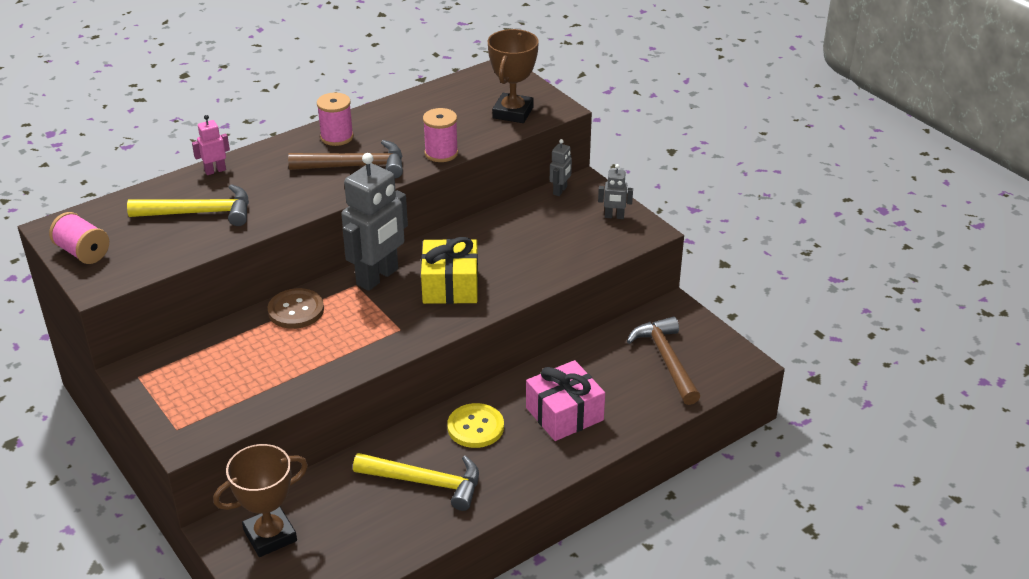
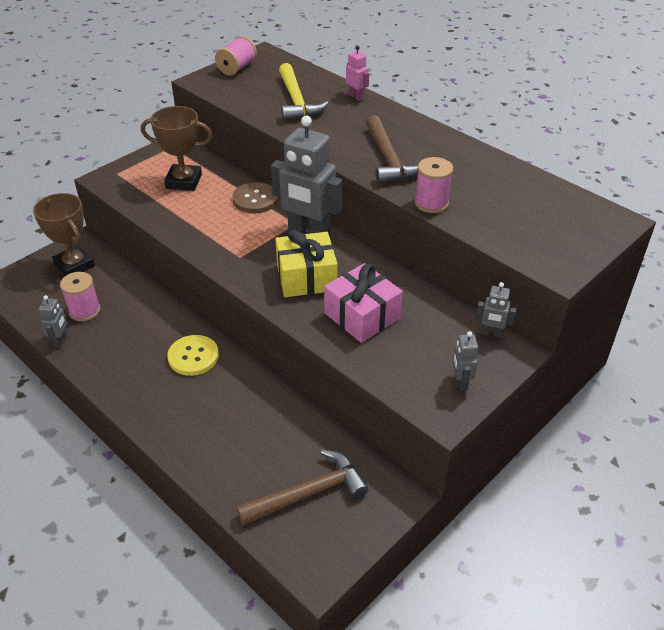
camera: 80 degrees right, 5 degrees up
(337, 137) = (432, 142): pink spool -> pink spool (84, 311)
(415, 543) = (60, 340): none -> grey robot
(426, 482) = (126, 336): yellow hammer -> none
(512, 112) = (532, 239): brown trophy -> brown trophy (184, 181)
(564, 414) = (215, 416): pink gift -> pink gift (362, 316)

